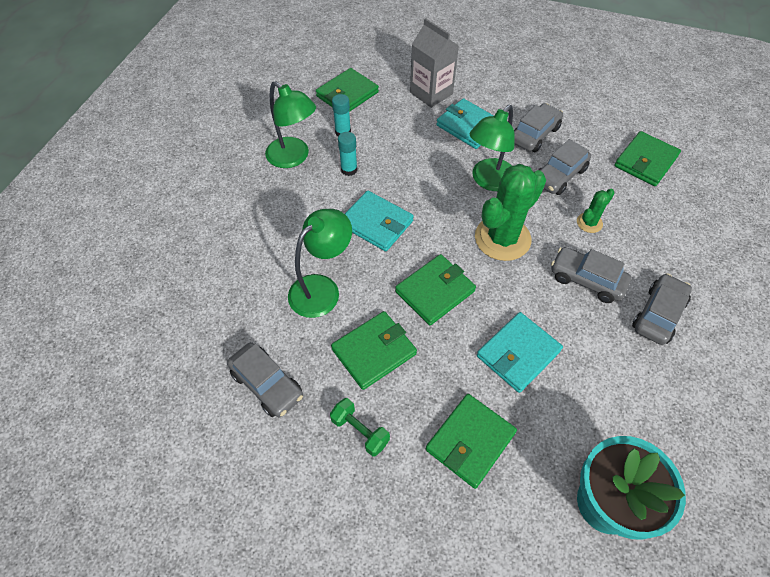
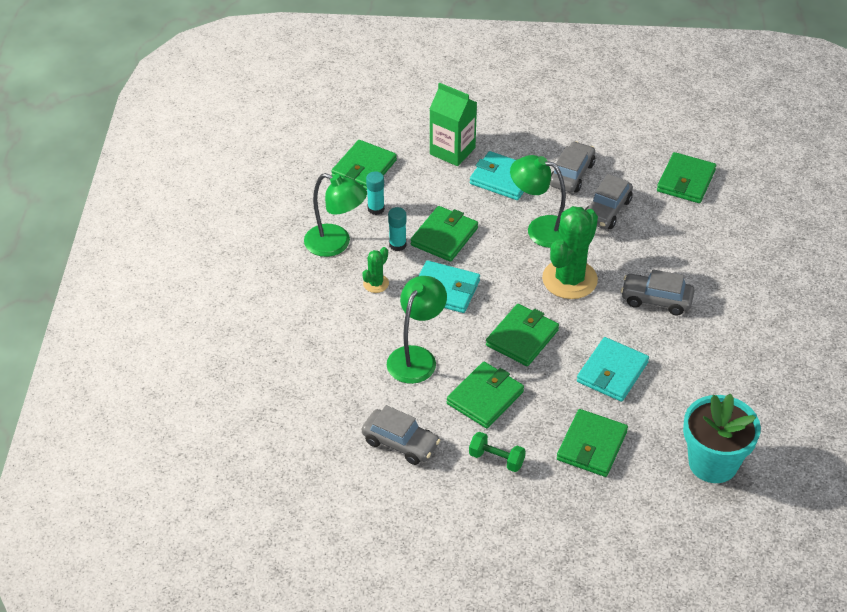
camera: 15 degrees left, 10 degrees down
(395, 170) = (444, 236): none -> green wallet
(431, 93) = (452, 151): grey carton -> green carton
(489, 181) = (540, 229): green lamp -> green lamp turned 90 degrees clockwise
(589, 223) = (646, 249): green cactus -> green cactus (376, 283)
(658, 314) = (725, 316): grey car -> none

